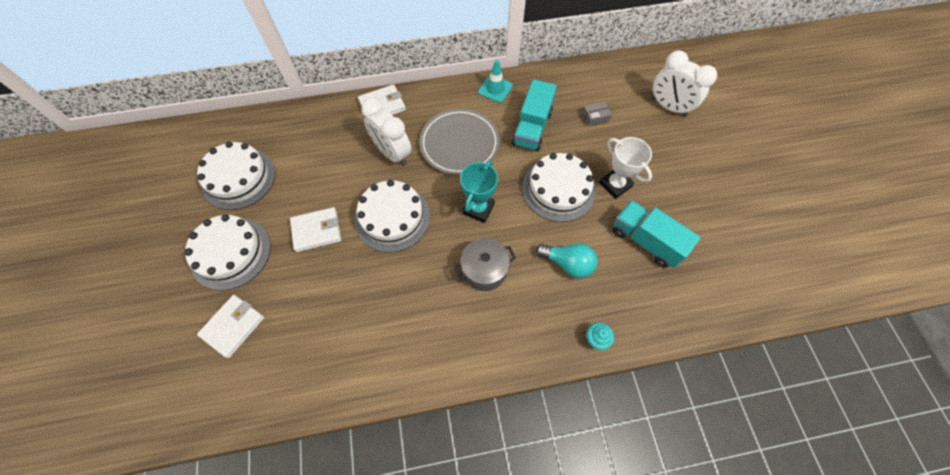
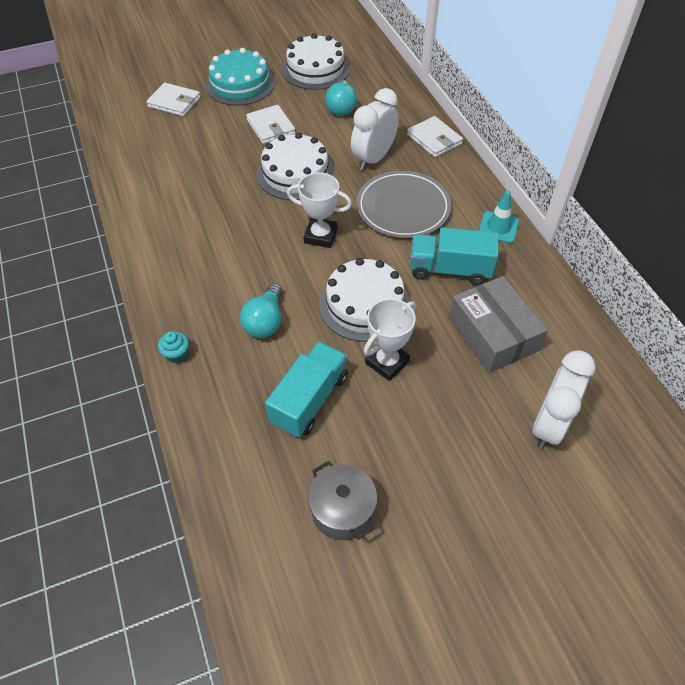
camera: 80 degrees right, 10 degrees down
(230, 253) = (240, 84): white cake -> turquoise cake
(311, 166) = (341, 107): none -> turquoise light bulb
(478, 209) = (320, 236): turquoise trophy -> white trophy
(484, 270) = (246, 251): grey pot -> grey pot (342, 510)
(595, 117) = (493, 334): grey box -> grey box, size x2.40

